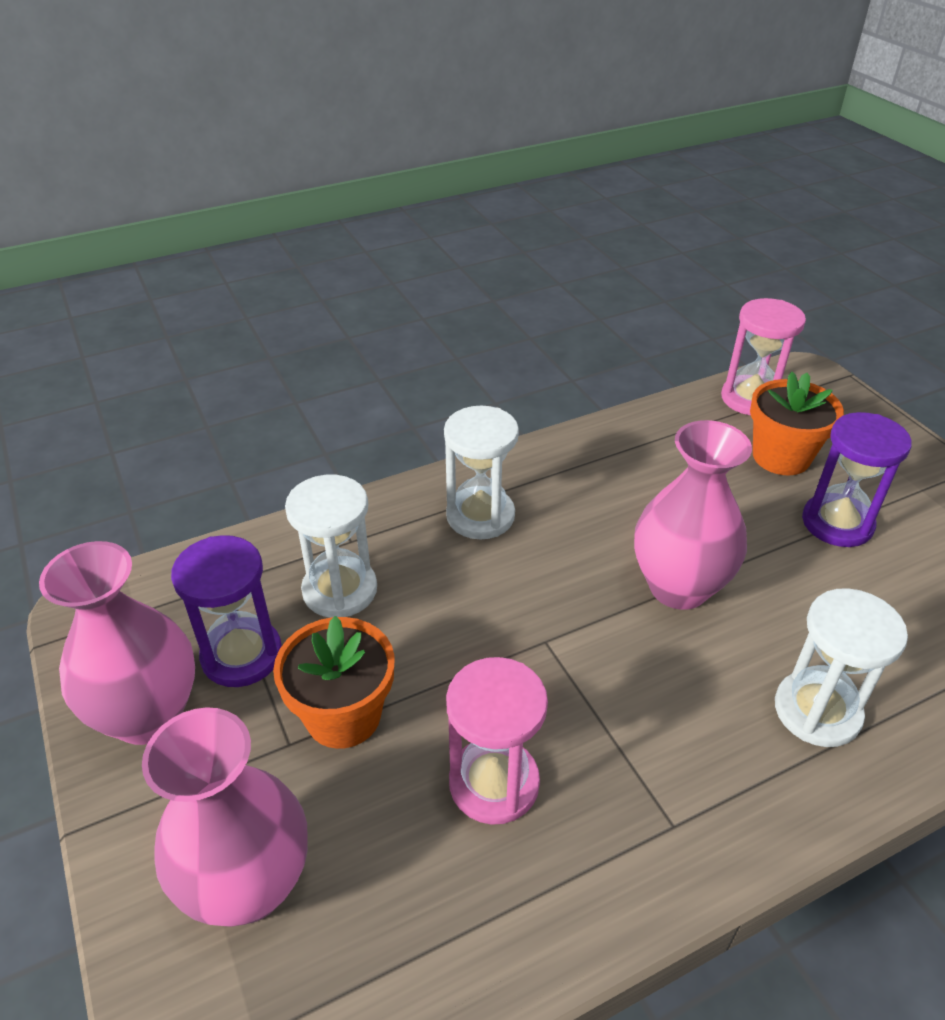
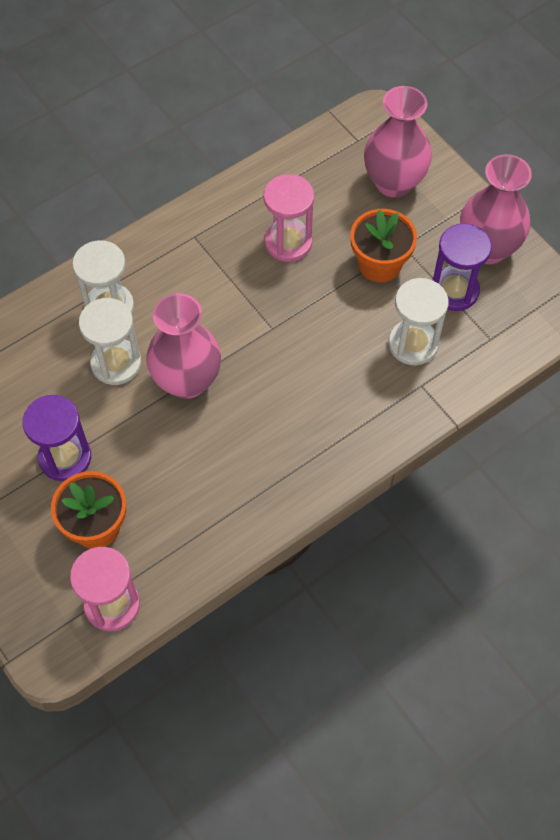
camera: 170 degrees right, 20 degrees up
(480, 516) = (334, 422): white hourglass -> white hourglass (116, 363)

